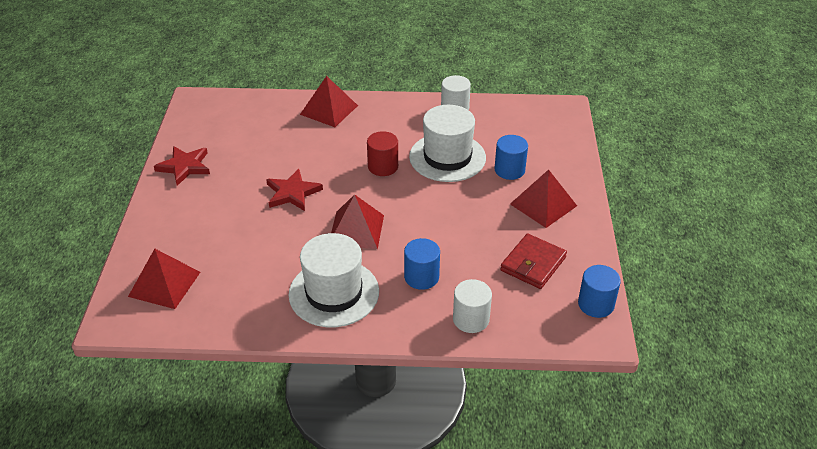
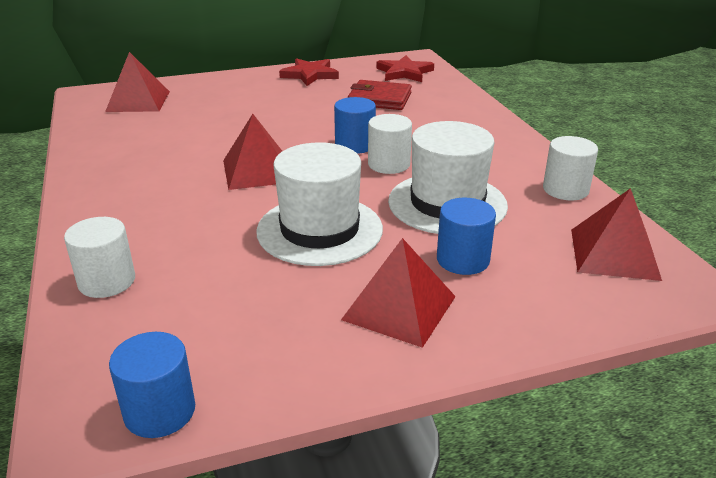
camera: 70 degrees right, 10 degrees down
(292, 193) = (302, 126): red star -> red star (404, 72)
(329, 110) = (468, 115): red pyramid -> red pyramid (614, 253)
(334, 293) = (142, 179): white hat -> white hat (319, 230)
(383, 166) = (389, 164): red cylinder -> white cylinder
(421, 277) = (184, 228): blue cylinder -> blue cylinder (355, 145)
(533, 264) = (244, 320): red wallet -> red wallet (379, 99)

